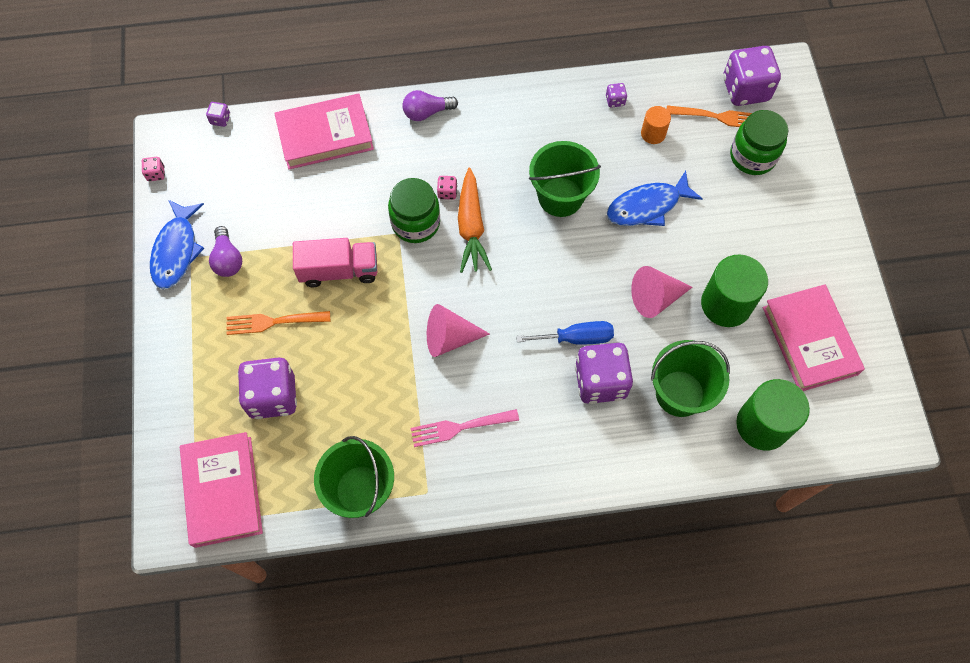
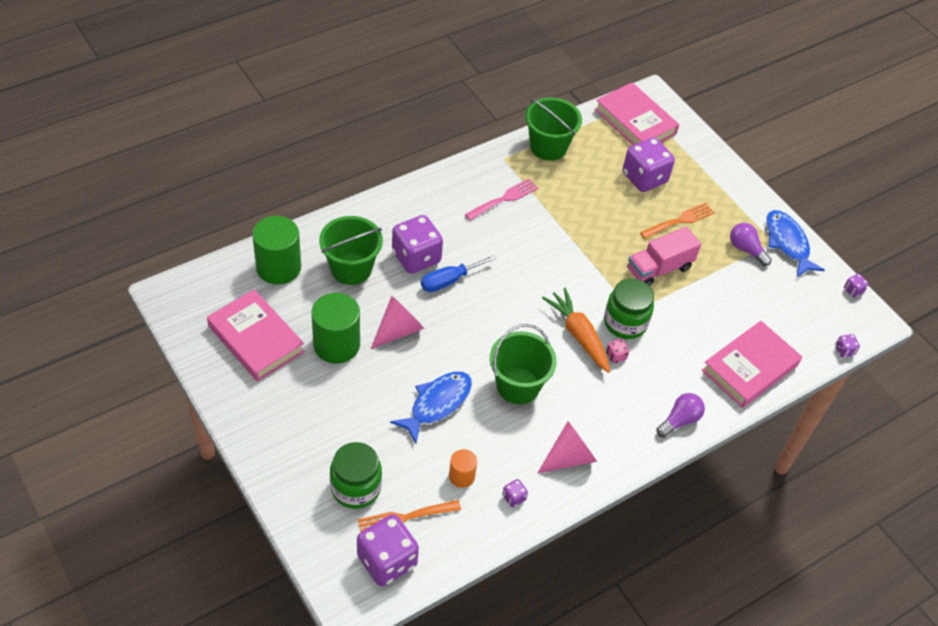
camera: 150 degrees right, 15 degrees down
(156, 174) = (853, 290): pink dice -> purple dice
(450, 338) = (545, 251): pink cone -> pink cone (569, 457)

